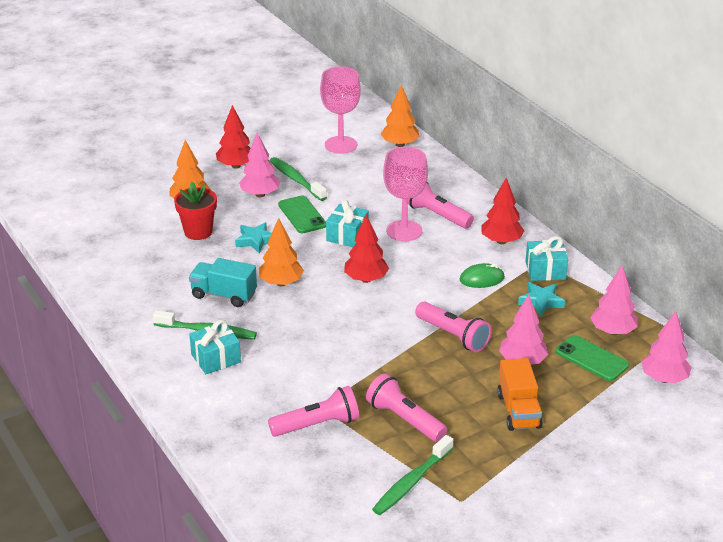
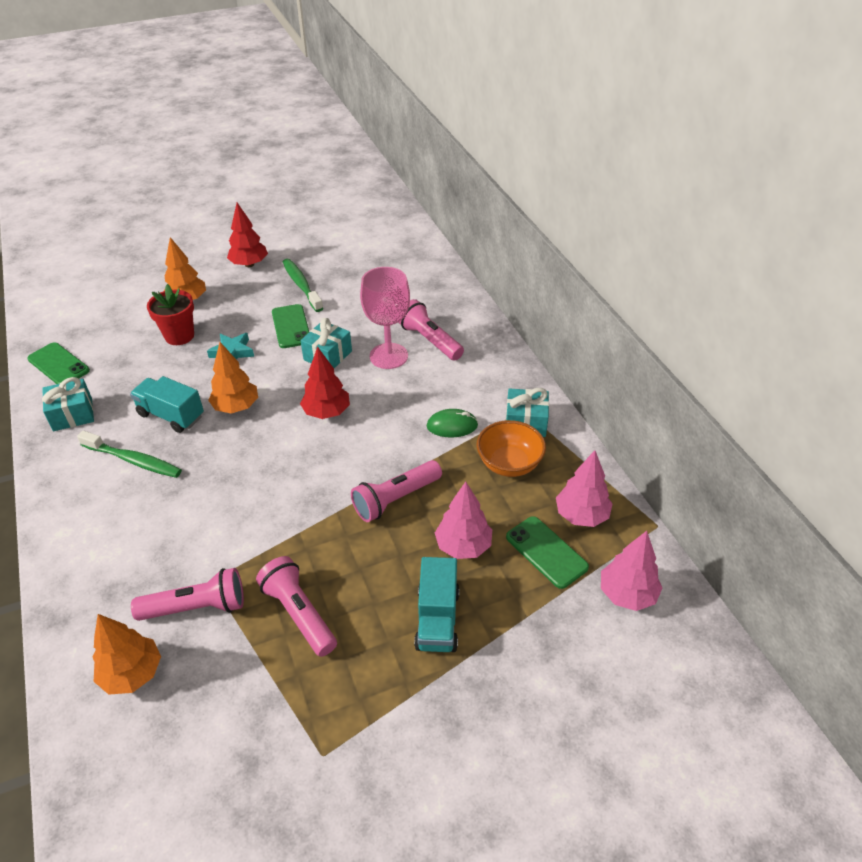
camera: 10 degrees right, 10 degrees up
(93, 265) = (58, 365): none -> green phone
(216, 358) = (126, 497): turquoise gift -> turquoise gift (73, 414)
(260, 194) = (259, 298): pink tree -> none
(341, 145) = (361, 250): pink goblet -> none
(400, 144) = (420, 255): orange tree -> orange tree (132, 674)
(411, 482) = (272, 715): green toothbrush -> none
(453, 336) = (395, 499): pink flashlight -> pink flashlight turned 90 degrees clockwise
(501, 241) = (488, 379): red tree -> none
(518, 411) = (437, 619): orange truck -> turquoise truck
(541, 302) = (509, 464): turquoise star -> orange bowl

